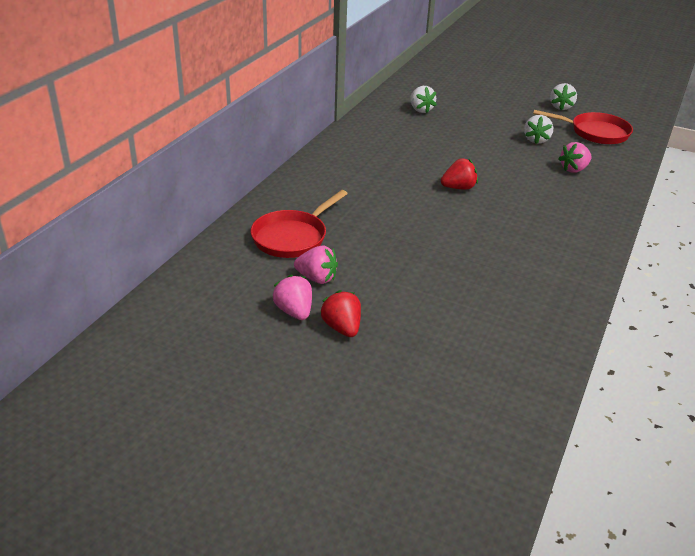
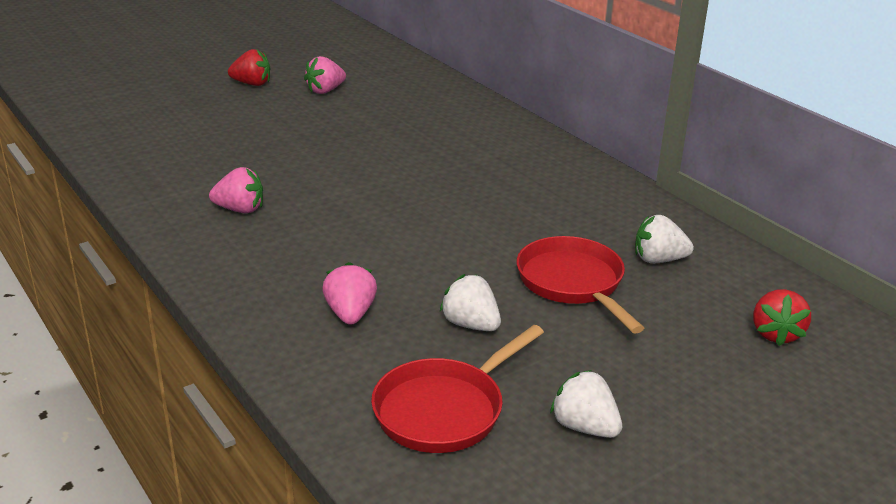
camera: 120 degrees right, 5 degrees down
(292, 237) = (399, 96): red pan -> red pan (573, 283)
(294, 311) = (295, 74): pink strawberry -> pink strawberry (240, 209)
(458, 188) = (397, 203): red strawberry -> red strawberry (776, 334)

